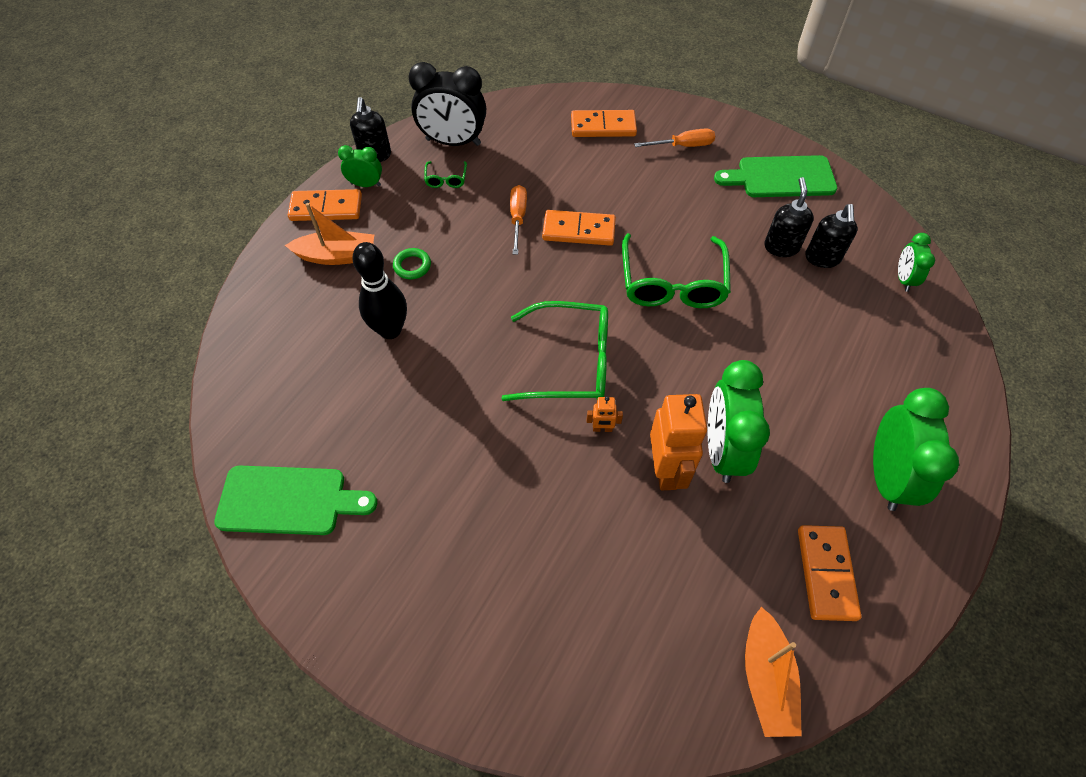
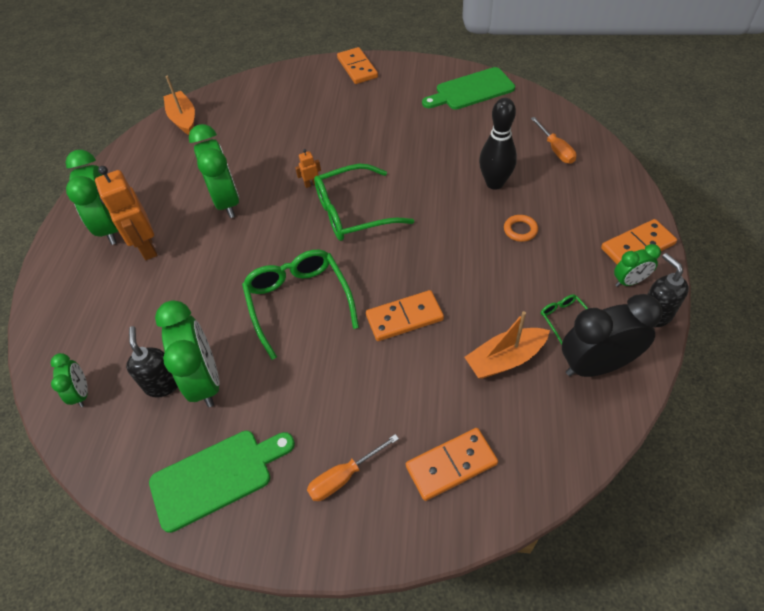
camera: 160 degrees right, 5 degrees down
(337, 256) = (585, 214): orange boat -> orange boat (505, 359)
(412, 266) = (520, 230): green ring -> orange ring
(518, 218) = (467, 306): orange screwdriver -> orange screwdriver (555, 149)
(666, 469) = (261, 179): orange robot -> orange robot (147, 248)
(781, 247) = (205, 380): black soap dispenser -> green clock
(826, 573) = (153, 167): orange domino -> orange domino (357, 68)

